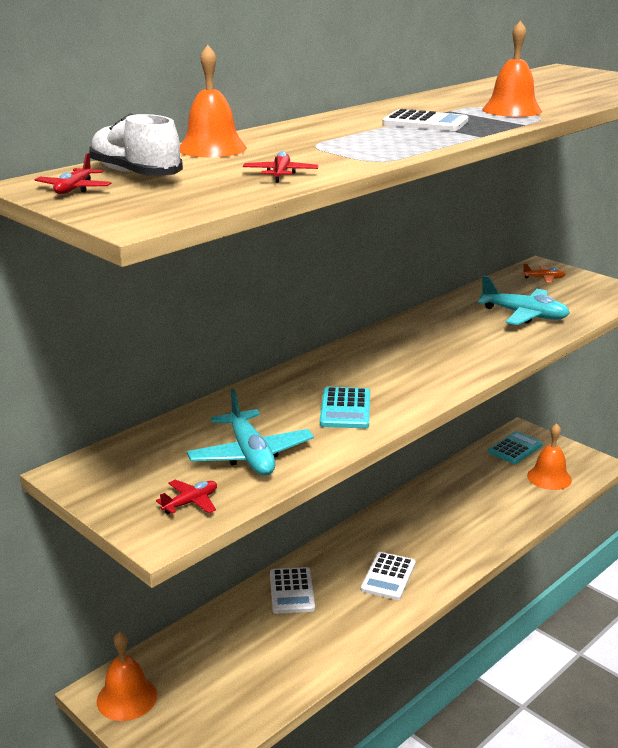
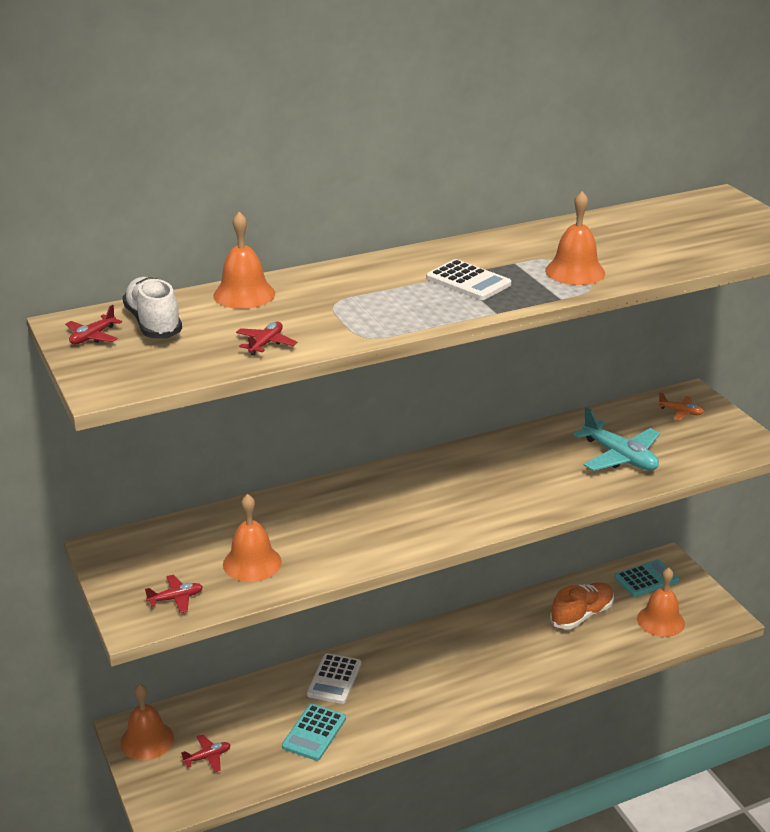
camera: 20 degrees right, 5 degrees up
(203, 697) = (207, 757): none -> red plane
(250, 455) = (252, 563): turquoise plane -> orange bell
(345, 409) = (364, 532): turquoise calculator -> turquoise calculator (314, 732)
(388, 576) = (431, 687): white calculator -> none
(481, 487) = (582, 615): none -> orange shoe

